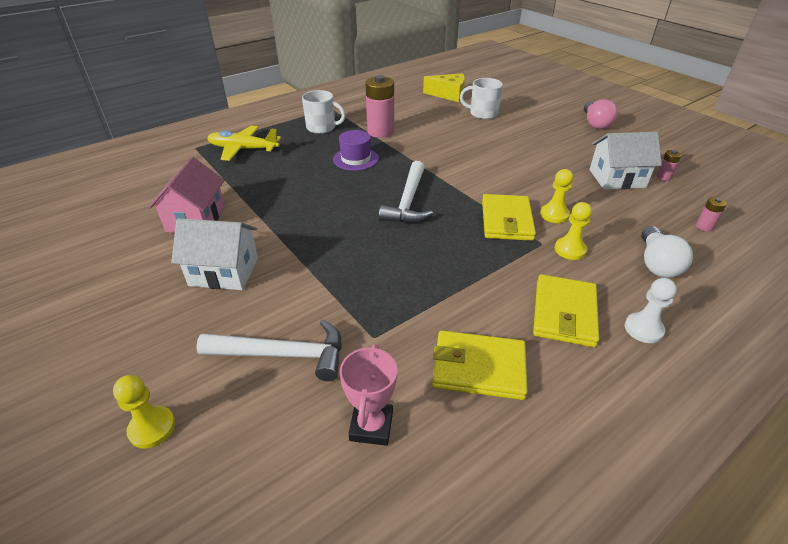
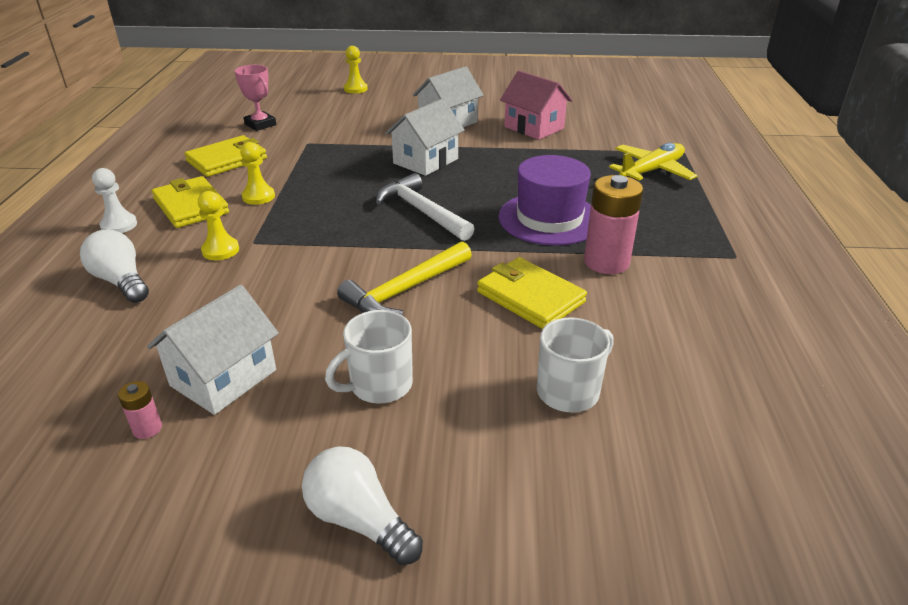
camera: 130 degrees right, 5 degrees down
(283, 354) = (344, 120): white hammer -> none
(322, 128) = (665, 228): white mug -> white mug (379, 385)
(329, 239) = (425, 161): none -> white house
(356, 159) = (549, 218): purple hat -> purple hat, size x1.59
(449, 95) = (701, 404): yellow cheese -> none
(489, 168) = (405, 290): none -> yellow hammer
(506, 220) = (309, 244): yellow wallet -> yellow wallet (530, 297)
(554, 214) = (266, 276): yellow pawn -> yellow pawn (258, 196)
(595, 123) = (359, 520): pink light bulb -> white light bulb
(704, 227) = (65, 361): pink battery -> none

